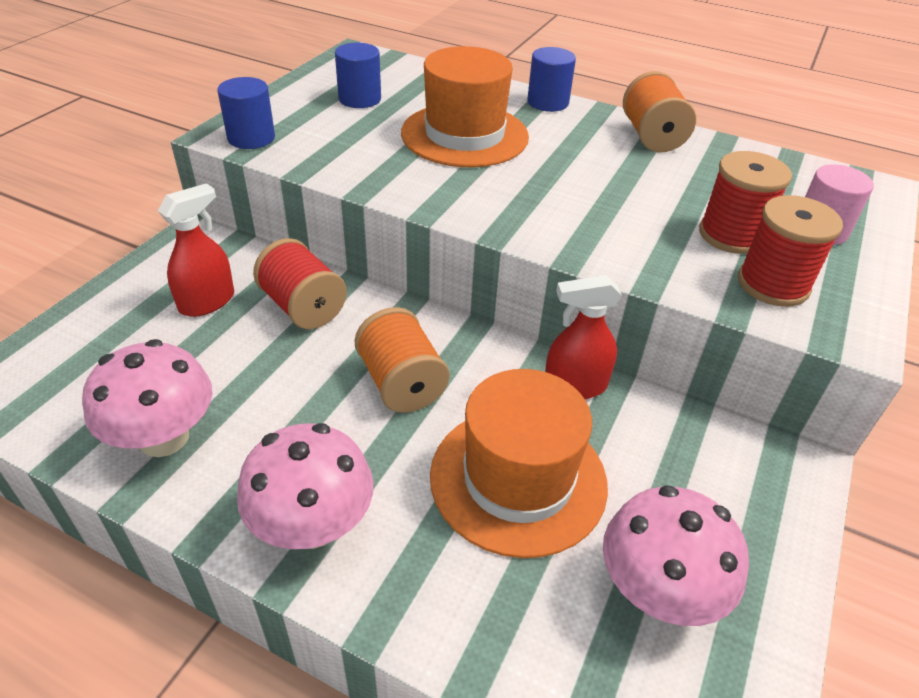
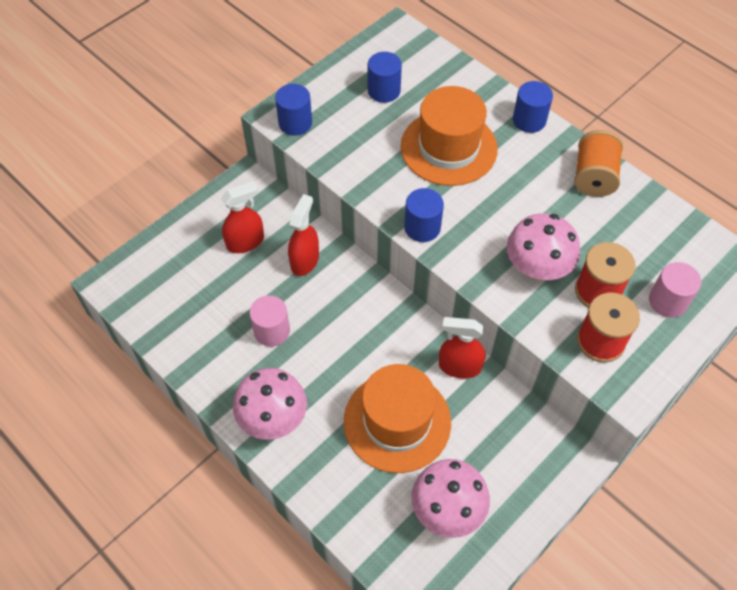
camera: 20 degrees right, 15 degrees up
(164, 437) = (204, 340): pink mushroom -> pink mushroom (537, 268)
(276, 401) = (272, 331): none -> pink cylinder
(303, 307) = (305, 260): red spool -> red spray bottle
(401, 383) = (350, 337): orange spool -> none
(468, 210) = (422, 227): none -> blue cylinder

